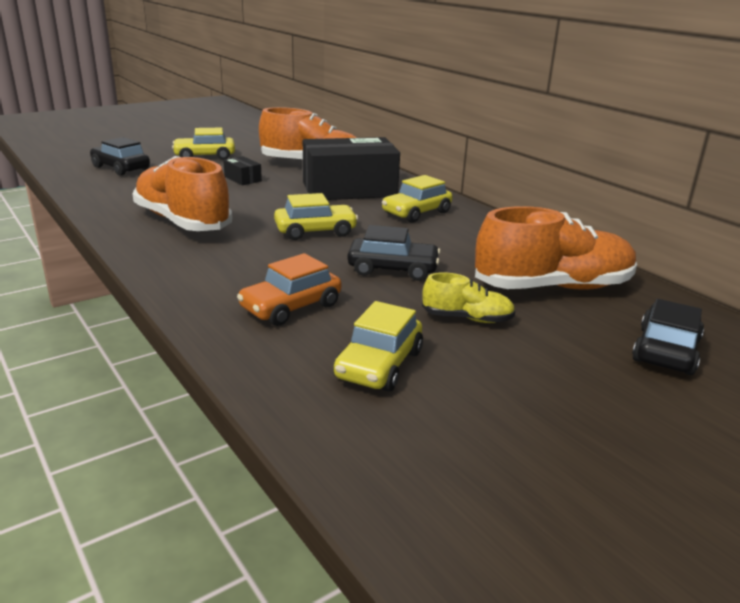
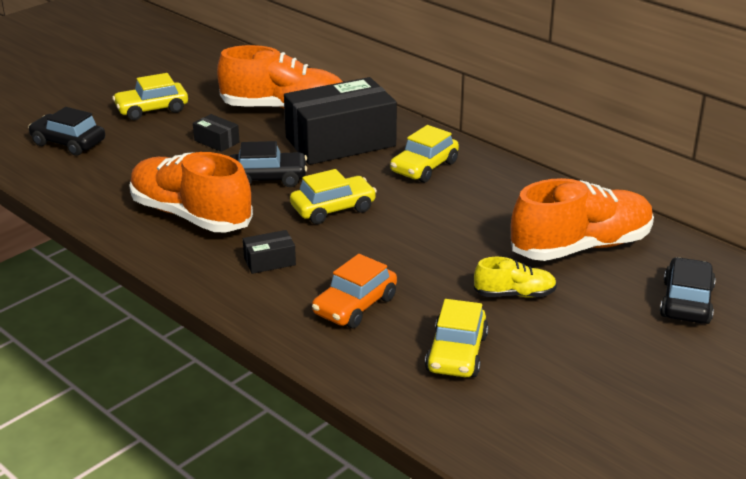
camera: 10 degrees left, 5 degrees up
(230, 261) = (269, 261): none -> black box
(393, 269) = (429, 247): black car -> black car (267, 178)

